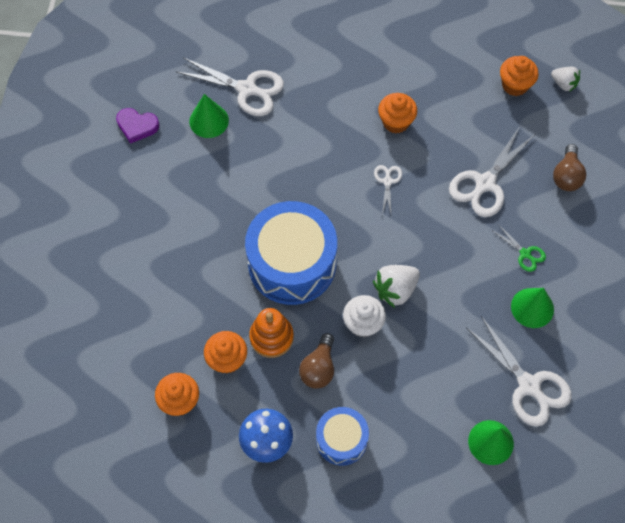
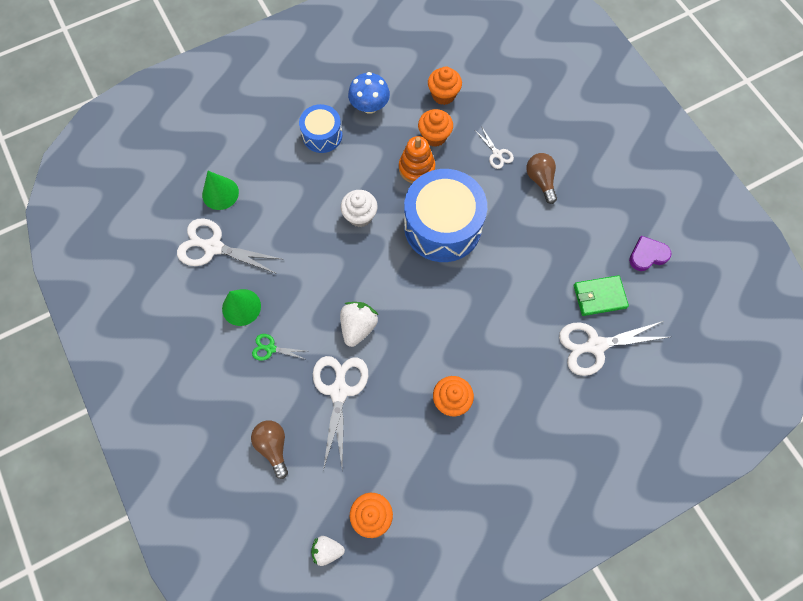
camera: 145 degrees right, 5 degrees up
(209, 121) = (599, 296): green cone -> green wallet
(318, 368) = (369, 168): brown light bulb -> brown light bulb (540, 180)
(387, 181) = (419, 339): white scissors -> white scissors (497, 154)
(395, 290) = (353, 255): white strawberry -> white strawberry (358, 326)

